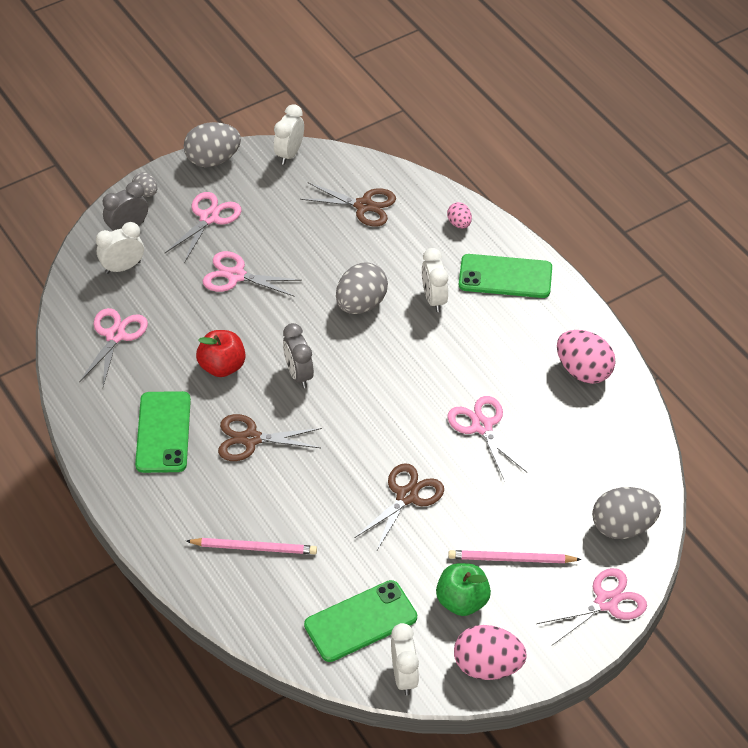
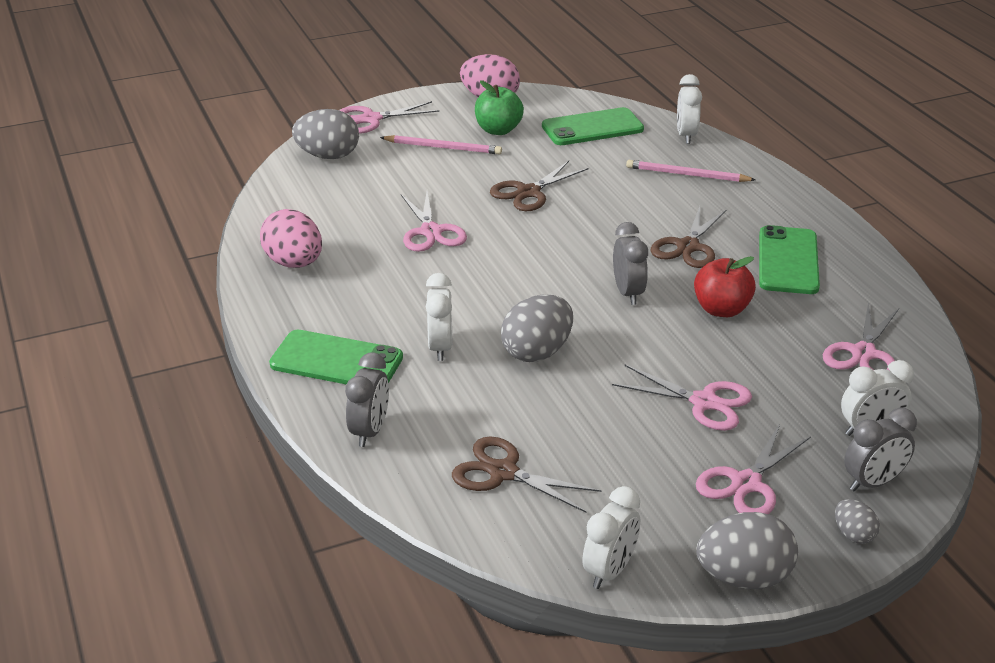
camera: 170 degrees left, 15 degrees down
(251, 439) = (688, 246): brown scissors -> brown scissors turned 105 degrees clockwise
(404, 676) = (562, 100): white clock -> white clock (686, 135)
(459, 223) = (369, 431): pink egg -> grey clock

